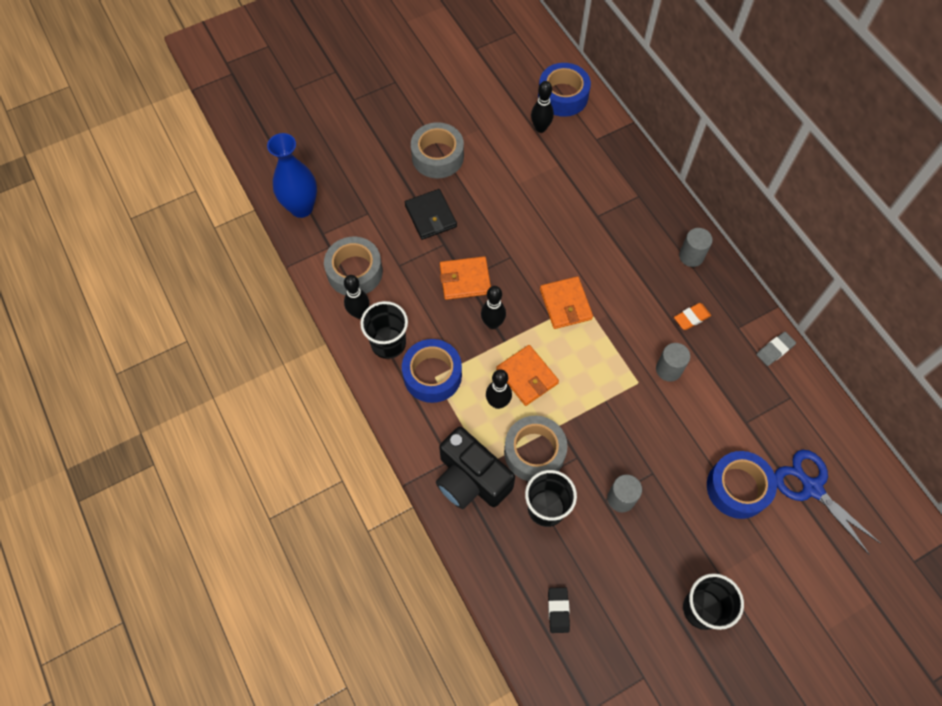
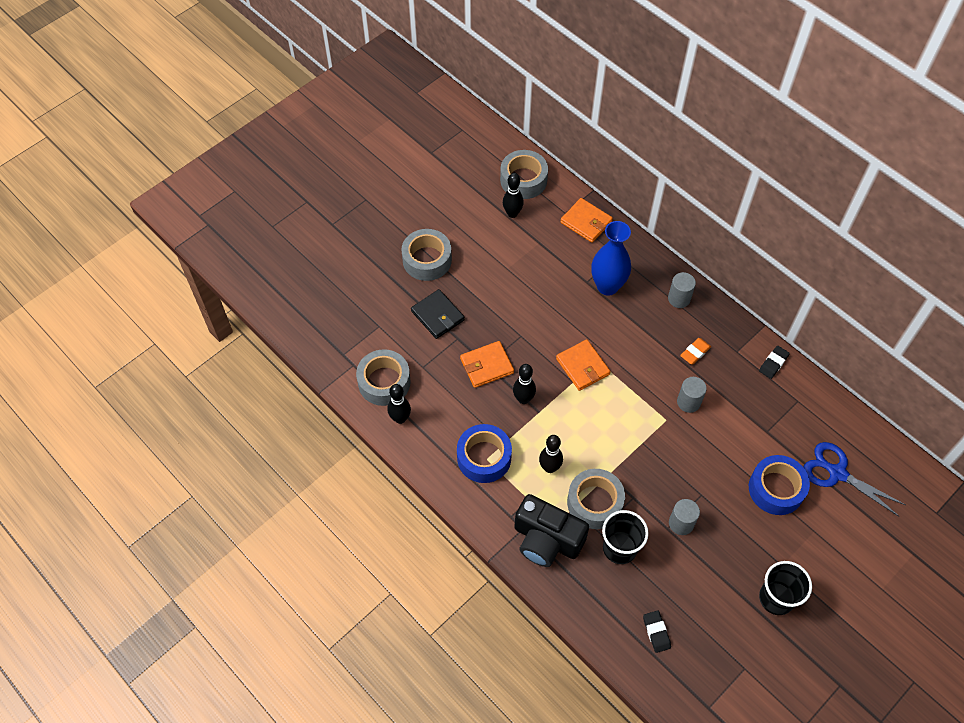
camera: 15 degrees left, 5 degrees down
(301, 208) = (316, 335): blue vase -> blue vase (607, 286)
(388, 343) = (435, 439): black cup -> none
(527, 376) = (568, 438): orange wallet -> orange wallet (586, 222)
(563, 96) = (523, 180): blue tape -> grey tape
(775, 350) = (773, 363): grey eraser -> black eraser

